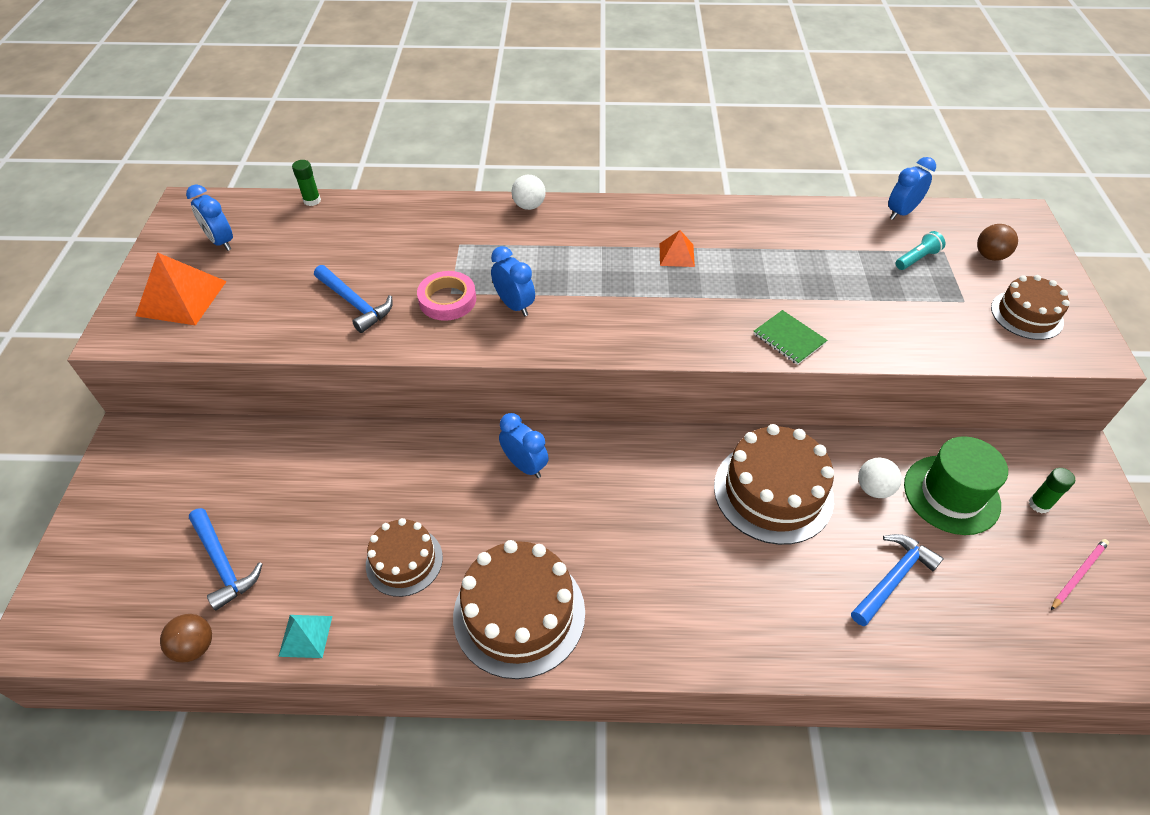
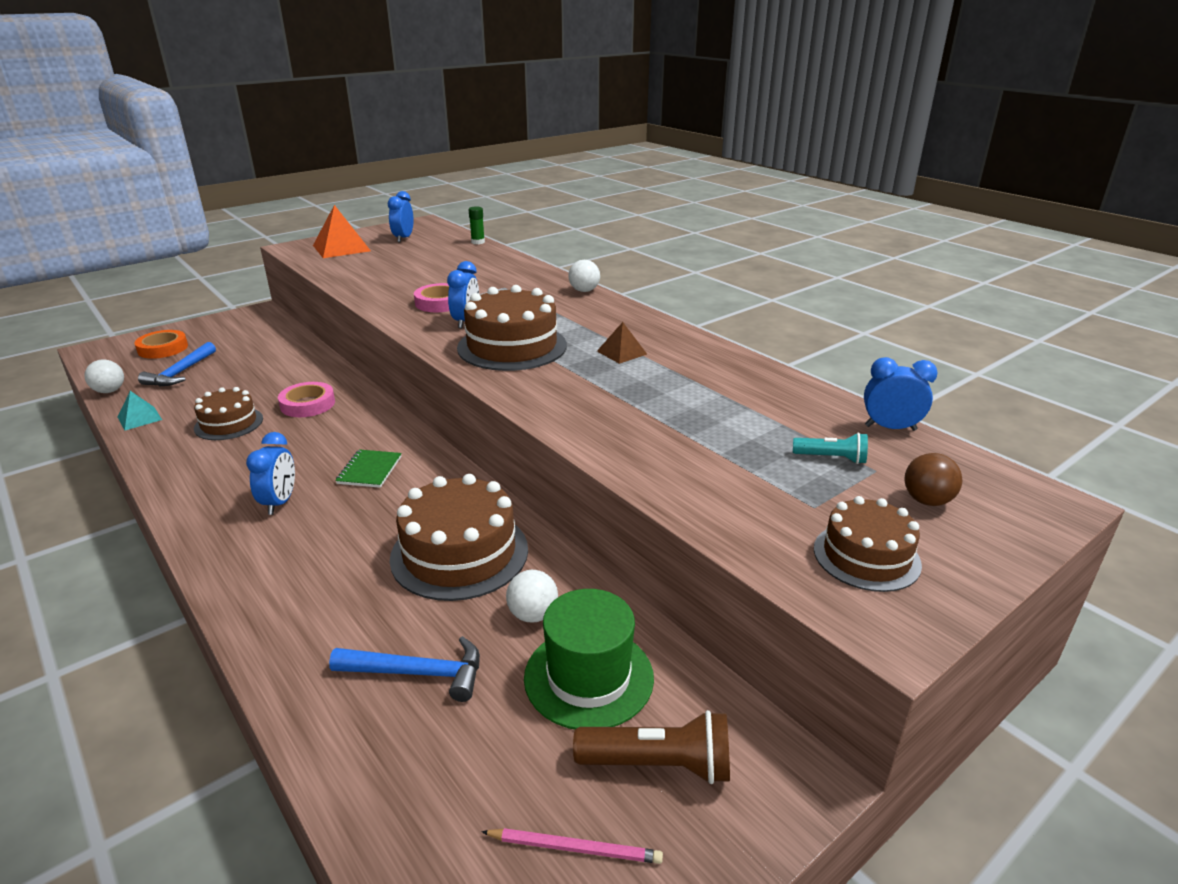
camera: 50 degrees right, 20 degrees down
(126, 560) = (163, 348): none -> orange tape
(195, 647) = (109, 391): brown ball -> white ball
(355, 303) = (397, 283): blue hammer -> none
(429, 484) = (308, 404): none -> pink tape
(519, 613) = (212, 483): brown cake -> brown cake (512, 346)
(525, 465) = (363, 430): blue clock -> blue clock (280, 502)
(676, 255) = (621, 352): orange pyramid -> brown pyramid
(789, 339) = (591, 430): green notebook -> green notebook (369, 470)
(1039, 504) = (659, 764): green glue stick -> brown flashlight

